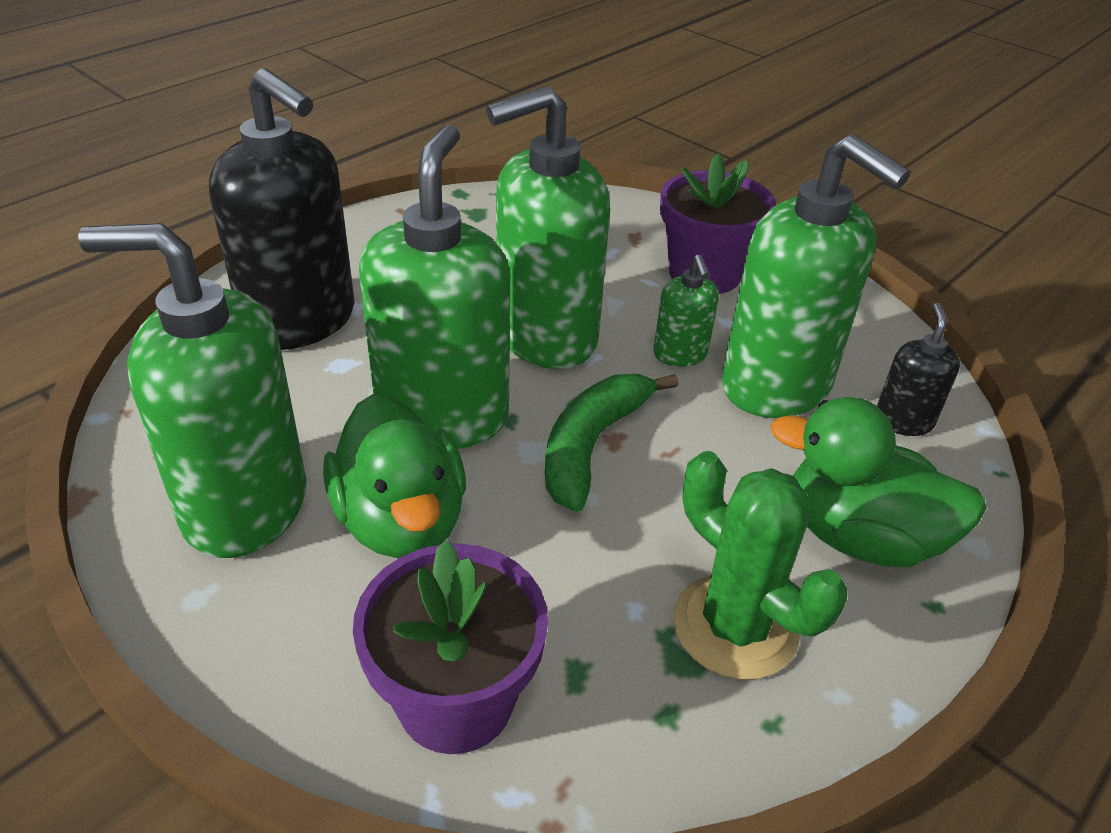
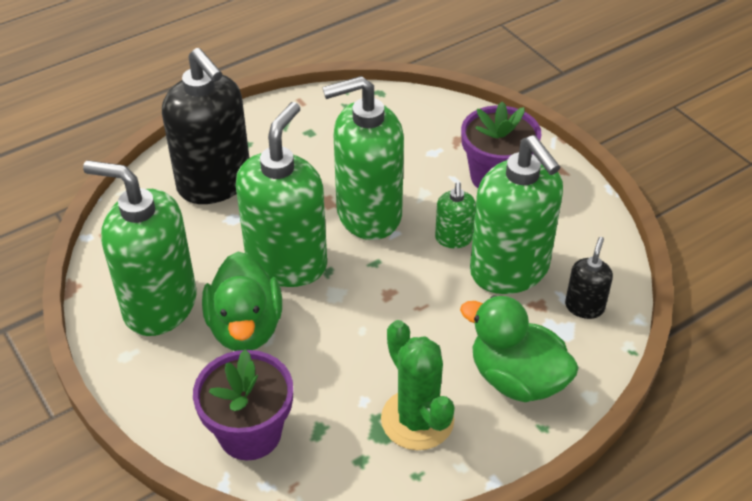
camera: 15 degrees right, 5 degrees up
(591, 445) = (372, 296): green banana -> none

